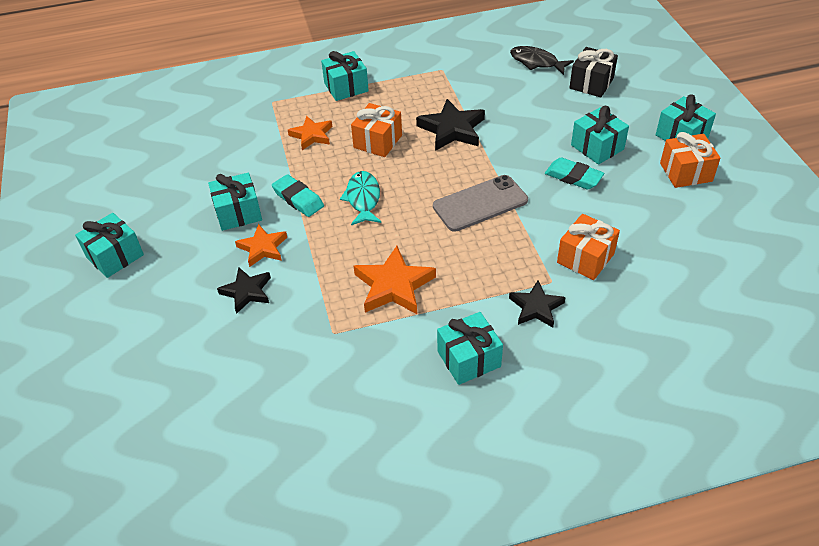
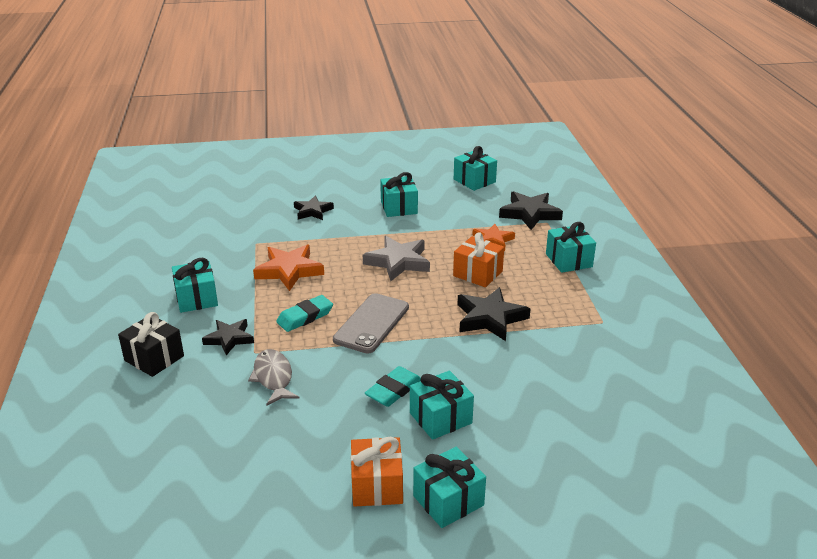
camera: 95 degrees right, 15 degrees down
(115, 256) = (369, 165): turquoise gift -> turquoise gift (474, 181)
(254, 113) = (529, 214): none -> black star
(263, 248) = (355, 217): orange star -> none
(298, 199) = (407, 232): turquoise eraser -> turquoise eraser (305, 317)
(363, 199) = (398, 262): turquoise fish -> grey star
(480, 203) = (371, 323): grey phone -> grey phone turned 45 degrees clockwise
(536, 62) = (620, 396): black fish -> none
(585, 258) = (273, 377): orange gift -> grey fish
(591, 83) = (572, 438): black gift -> black gift (154, 358)

